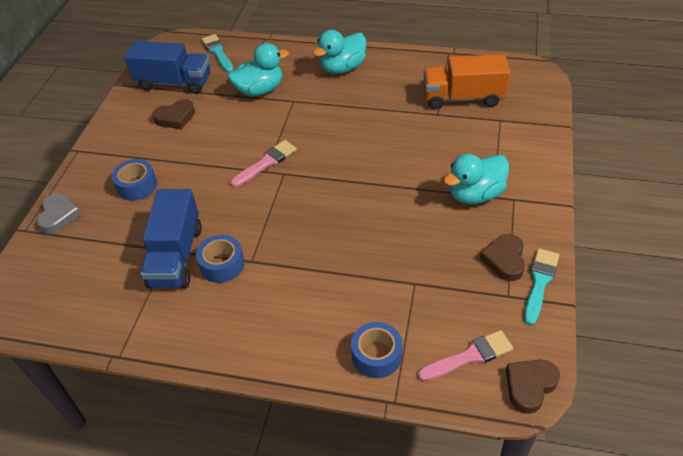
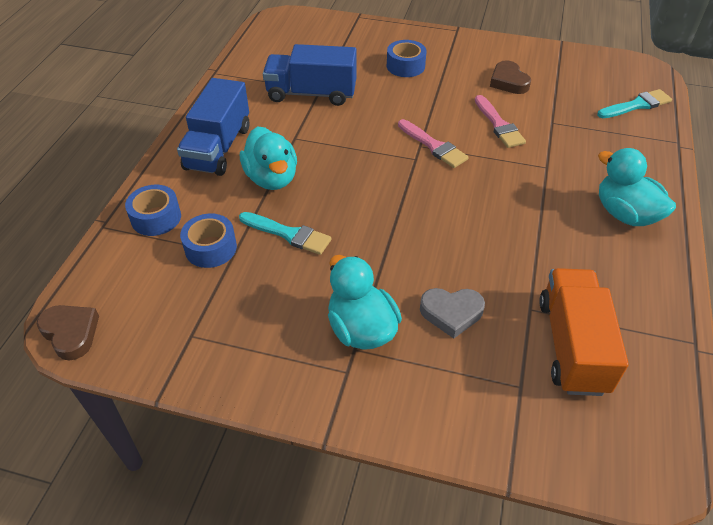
camera: 90 degrees right, 0 degrees up
(59, 216) = (372, 30): grey heart -> grey heart (451, 313)
(174, 83) = (570, 77): blue truck -> blue truck (218, 148)
(222, 264) = (294, 120): blue tape -> blue tape (211, 248)
(260, 90) = (564, 140): turquoise duck -> turquoise duck (272, 178)
(469, 356) = (126, 288): pink brush -> pink brush (499, 125)
(504, 260) = (244, 342): brown heart -> none
(540, 282) = (200, 372): turquoise brush -> turquoise brush (288, 234)

